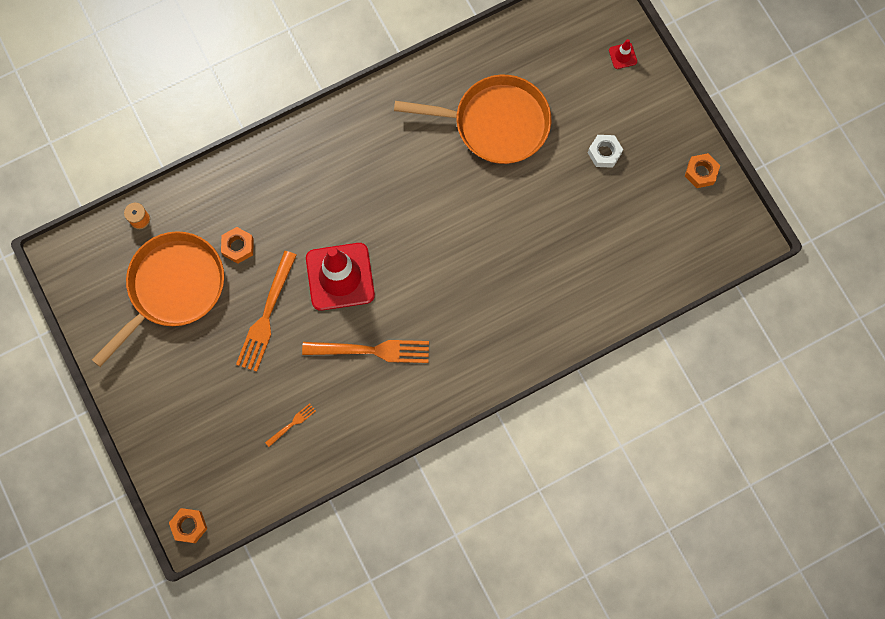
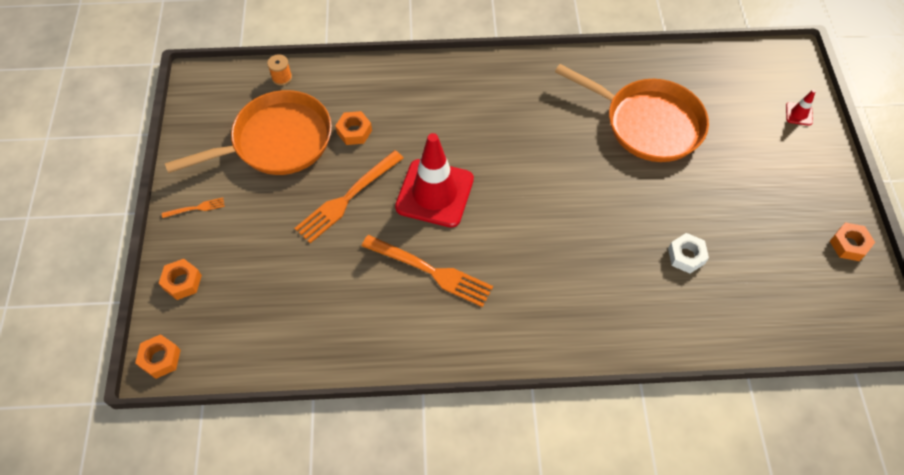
camera: 25 degrees right, 15 degrees down
(167, 455) = (182, 282): none -> orange nut
(292, 424) = (316, 306): orange fork -> orange fork (196, 208)
(604, 153) = (749, 188): white nut -> white nut (686, 256)

